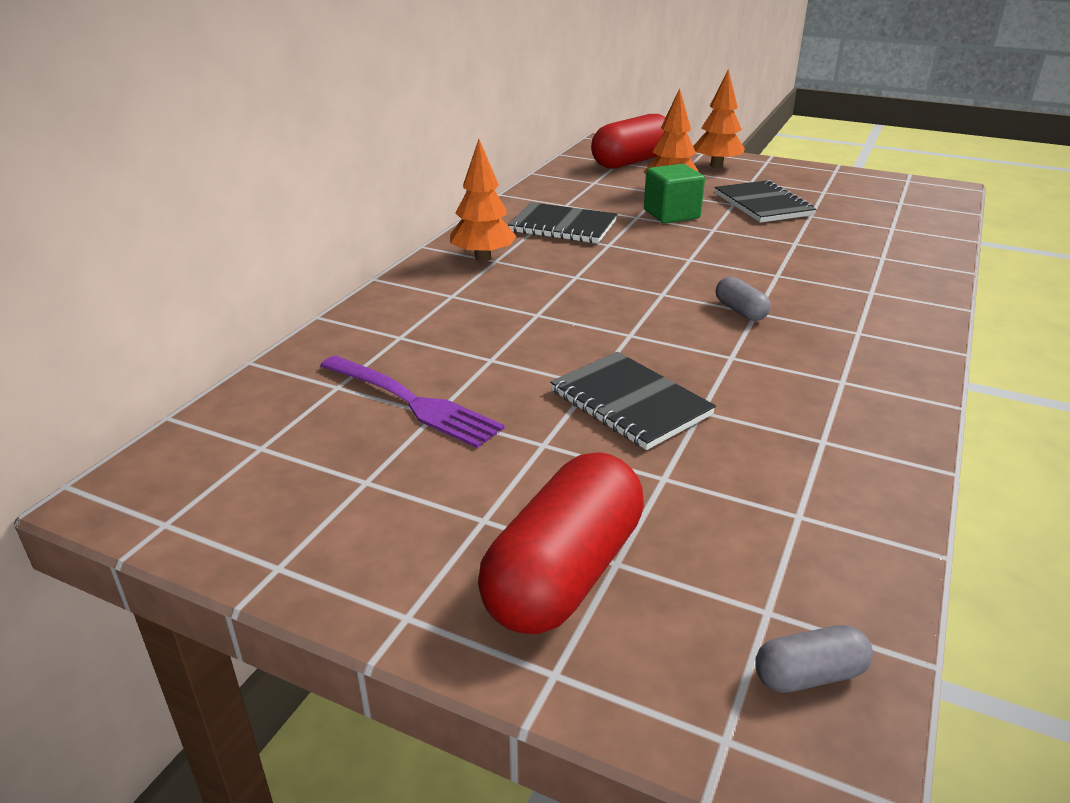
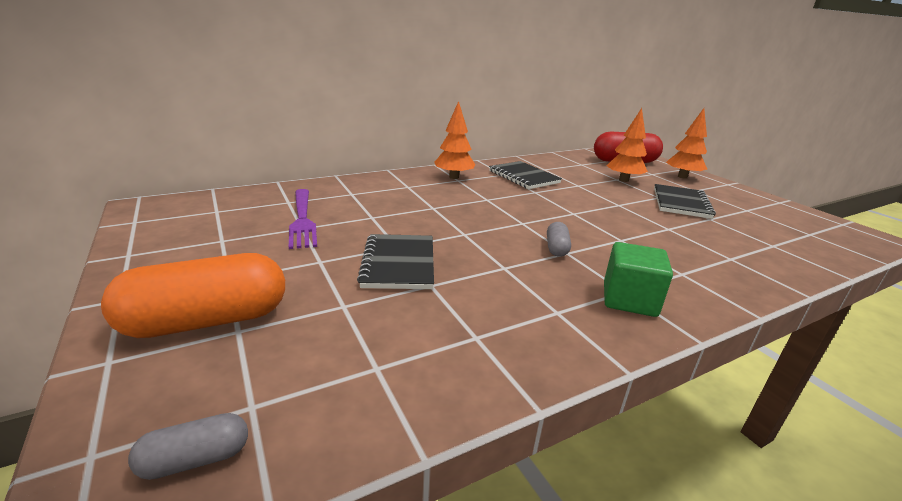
camera: 35 degrees right, 5 degrees down
(564, 573) = (207, 321): red capsule -> orange capsule
(671, 214) = (603, 190): green cube -> green cube (629, 299)
(809, 675) = (195, 459): grey capsule -> grey capsule turned 45 degrees counterclockwise

